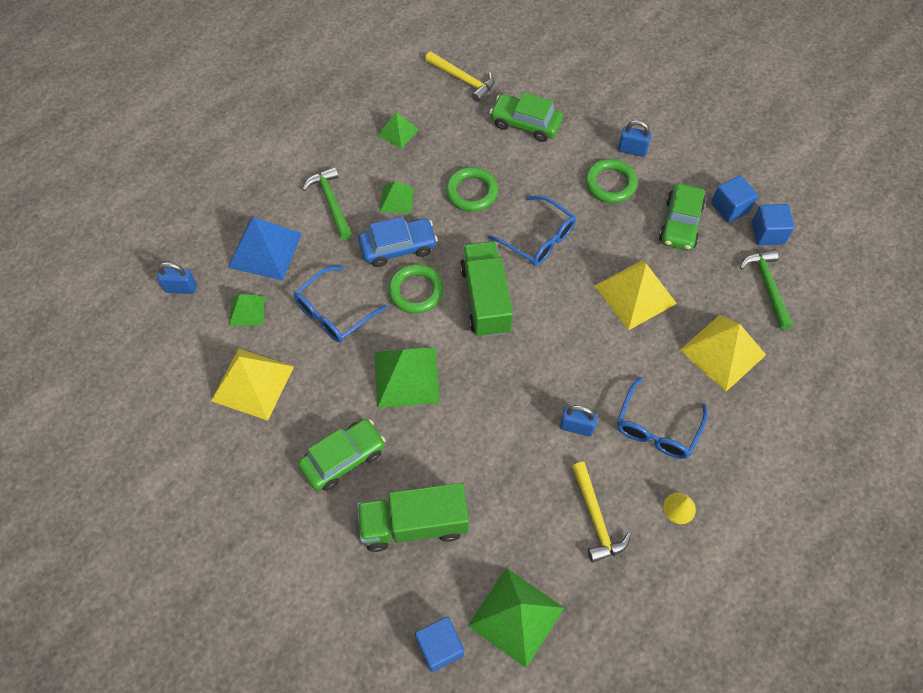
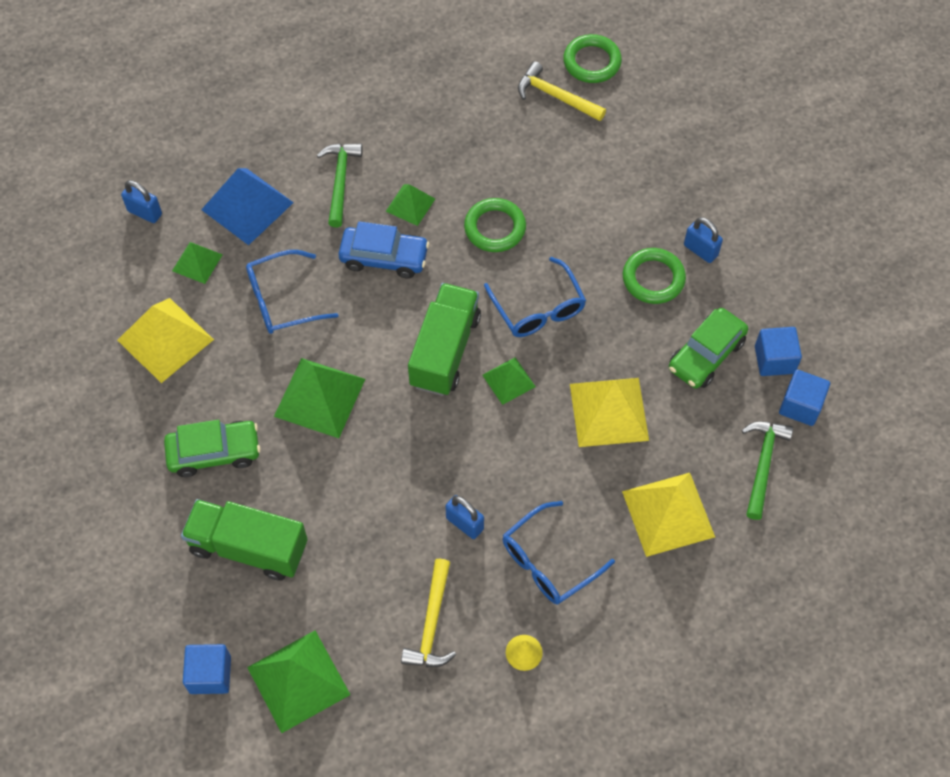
camera: 25 degrees right, 0 degrees up
(398, 132) = (452, 130): green pyramid -> green pyramid (509, 380)
(416, 291) = (377, 312): green ring -> green ring (592, 62)
(463, 79) = (555, 96): yellow hammer -> yellow hammer turned 150 degrees clockwise
(525, 123) = (597, 173): green car -> none

